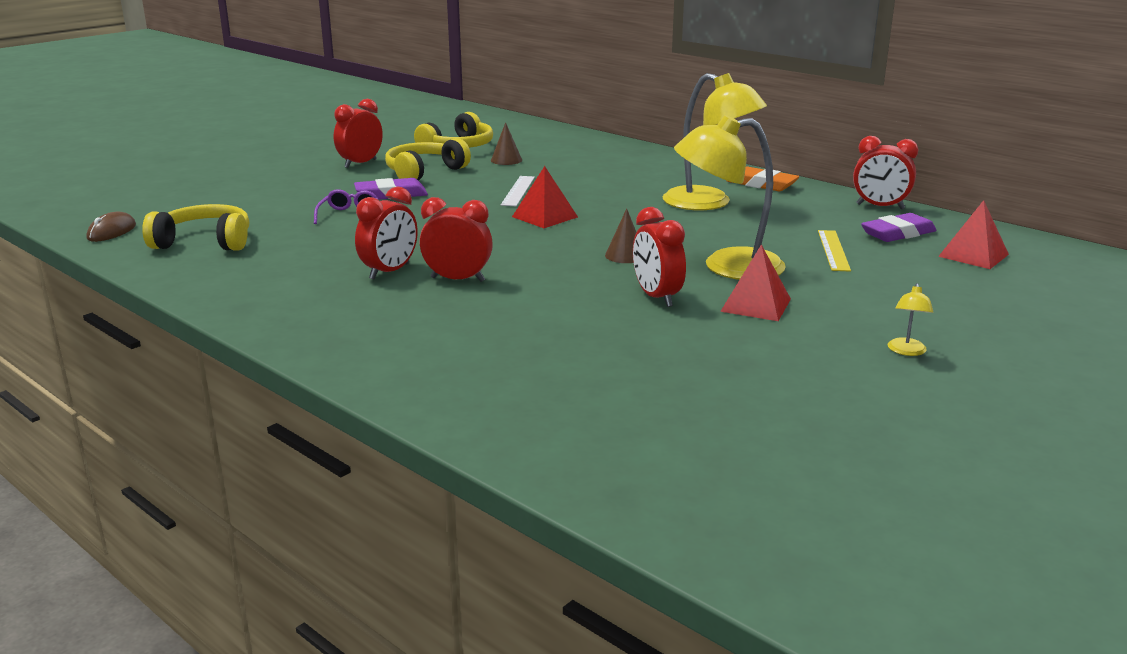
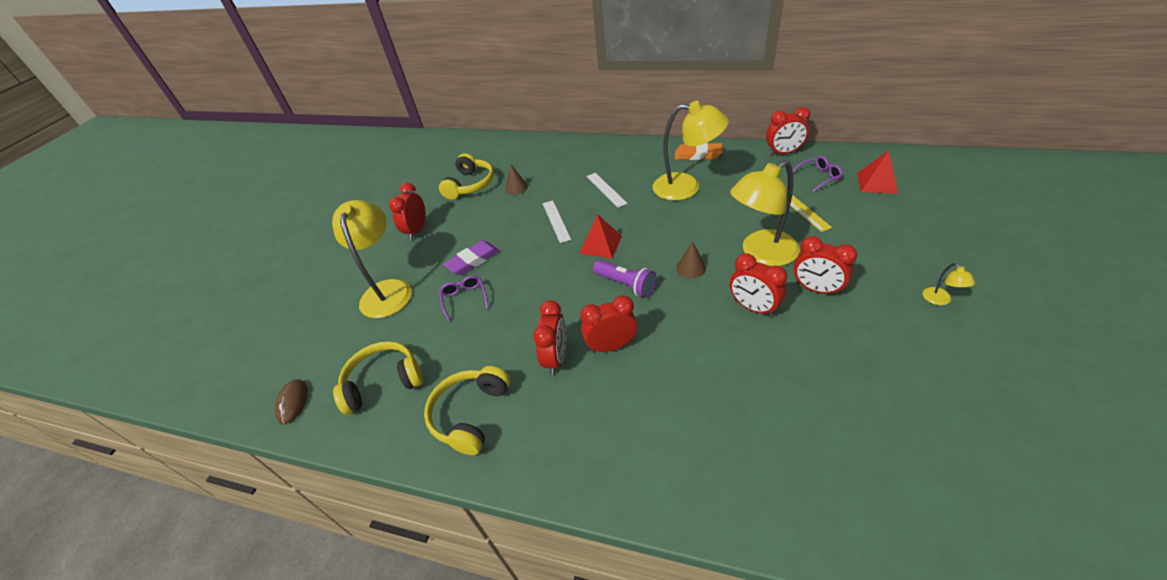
camera: 20 degrees left, 20 degrees up
(280, 192) = (387, 290): none -> yellow lamp
(424, 172) = (472, 223): yellow headphones -> yellow headphones (470, 414)
(533, 248) = (626, 285): none -> purple flashlight
(608, 183) = (606, 189): none -> white ruler
(755, 305) = (816, 289): red pyramid -> red clock
(898, 233) = (818, 177): purple eraser -> purple glasses

